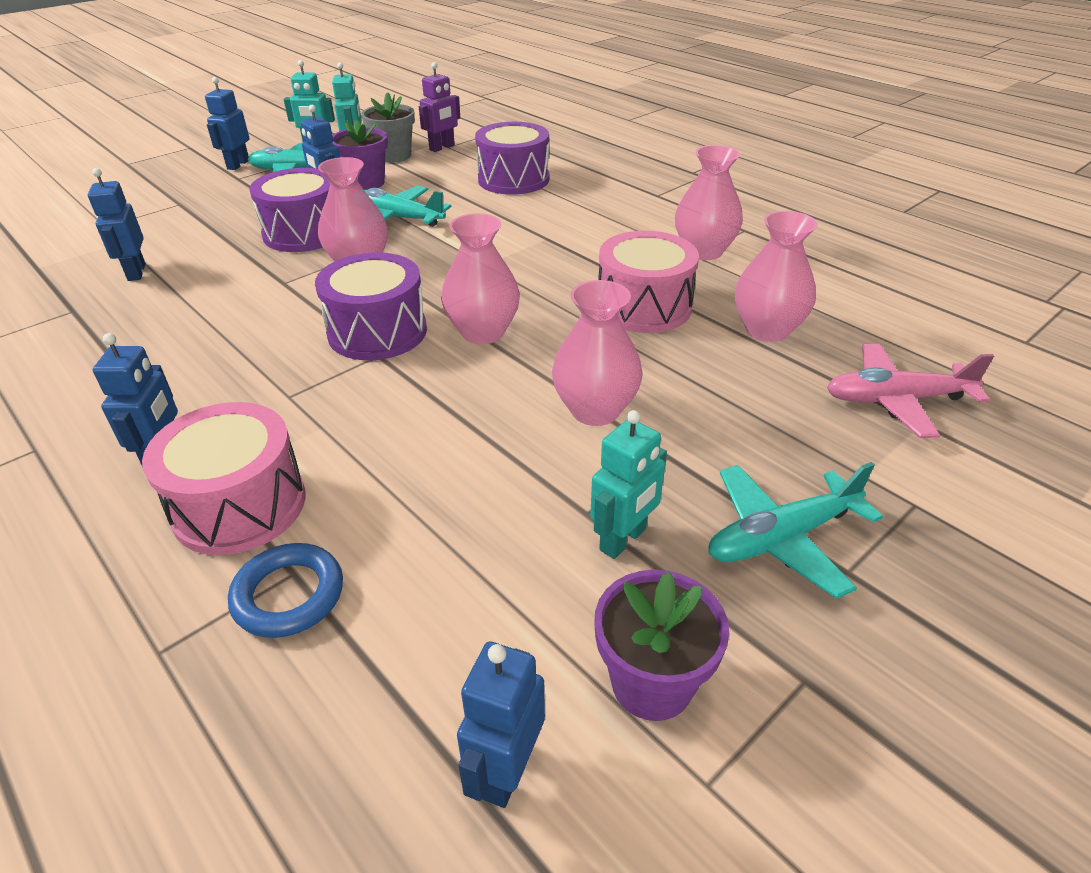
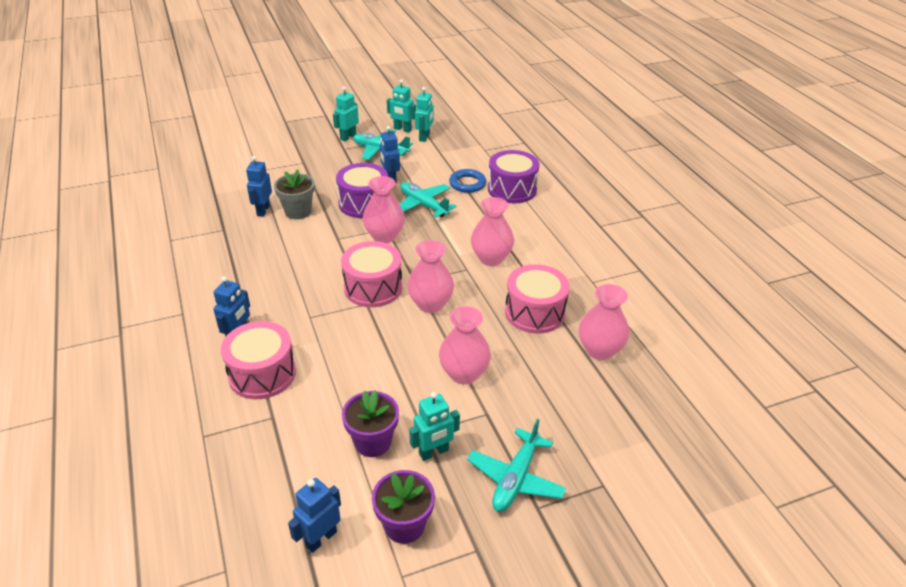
camera: 20 degrees right, 0 degrees up
(238, 164) = (348, 137): blue robot -> turquoise robot
(288, 595) = (266, 427): blue ring -> blue ring (467, 184)
(366, 183) = (418, 170): purple flower pot -> purple flower pot (373, 442)
(377, 332) = (373, 288): purple drum -> pink drum
(394, 156) = (445, 150): grey flower pot -> grey flower pot (298, 211)
(442, 147) = (480, 150): purple robot -> none
(703, 251) = (600, 280): pink vase -> pink vase (491, 258)
(781, 537) = (515, 478): turquoise plane -> turquoise plane turned 60 degrees counterclockwise
(896, 400) = (644, 420): pink plane -> none

